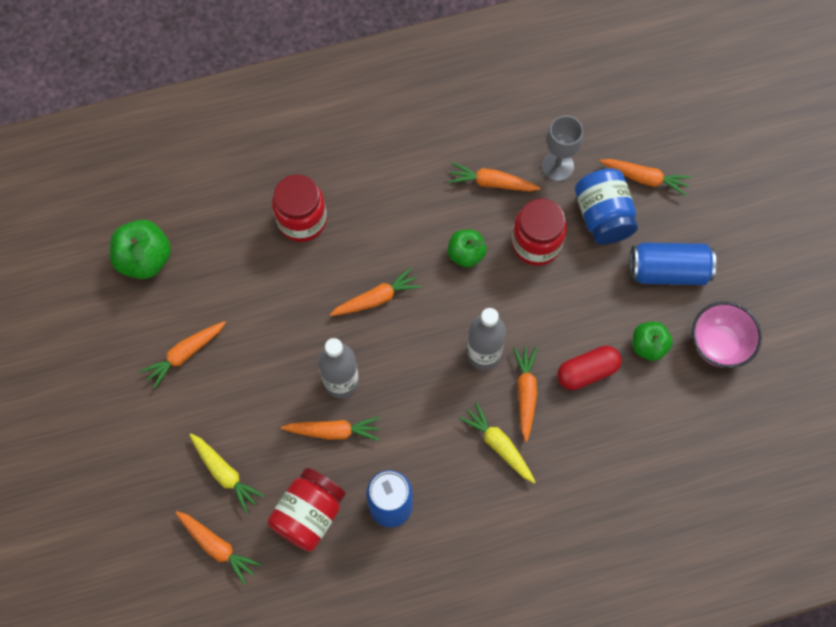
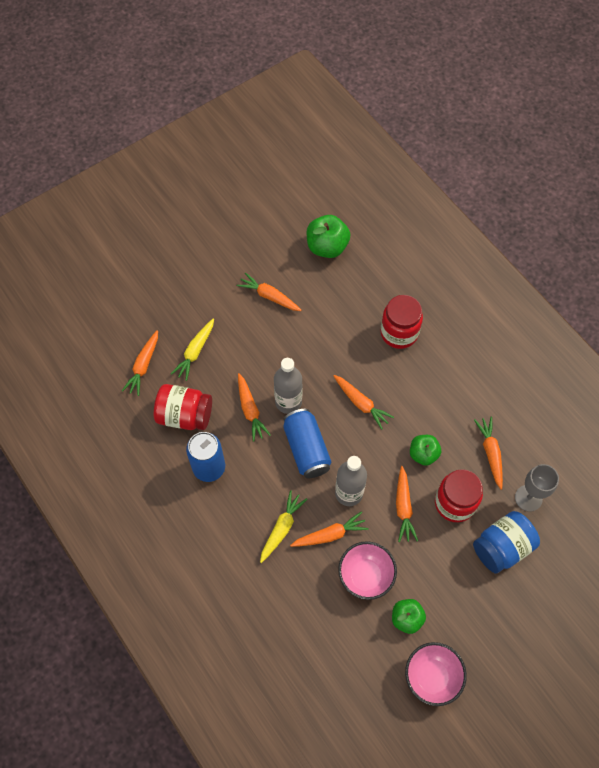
camera: 70 degrees right, 5 degrees down
(587, 371) = (365, 576): red capsule -> pink bowl
(645, 178) = (551, 571): orange carrot -> orange carrot (403, 507)
(668, 271) = (478, 615): blue can -> blue can (306, 449)

